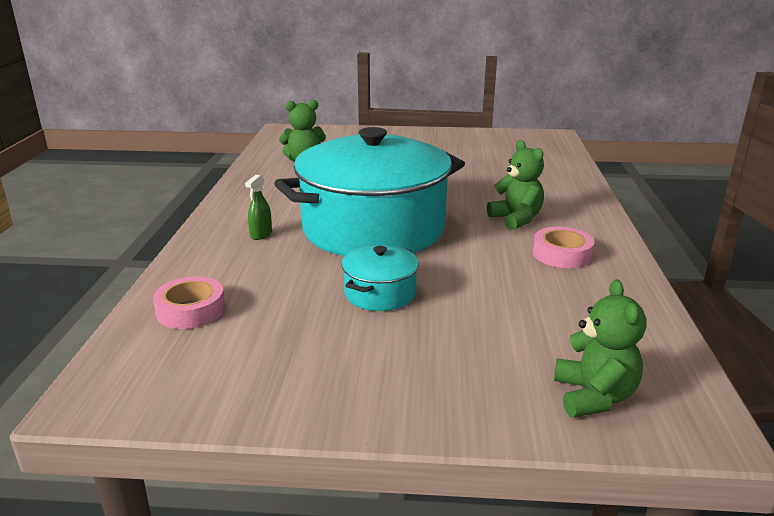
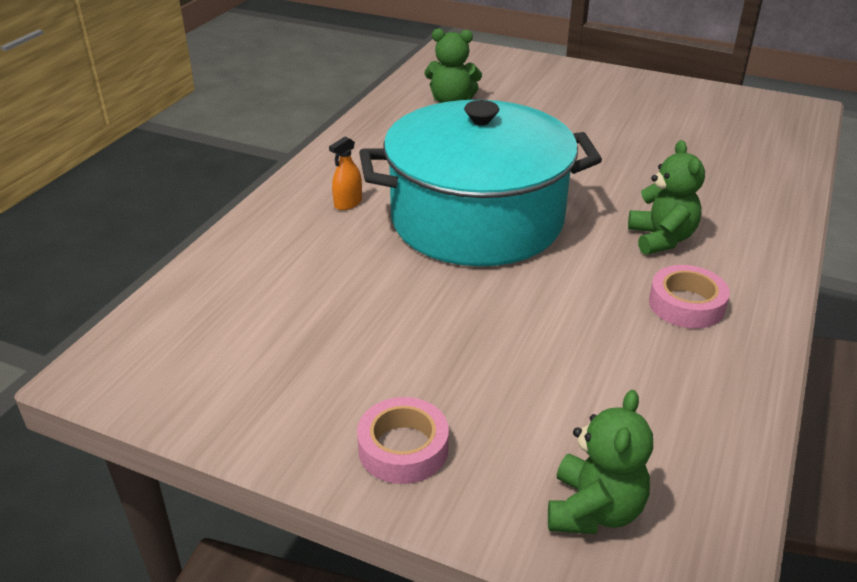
camera: 20 degrees right, 10 degrees up
(191, 310) = (229, 290): pink tape -> pink tape (403, 448)
(261, 234) = (348, 203): green spray bottle -> orange spray bottle
(380, 293) = (433, 313): turquoise pot -> none

